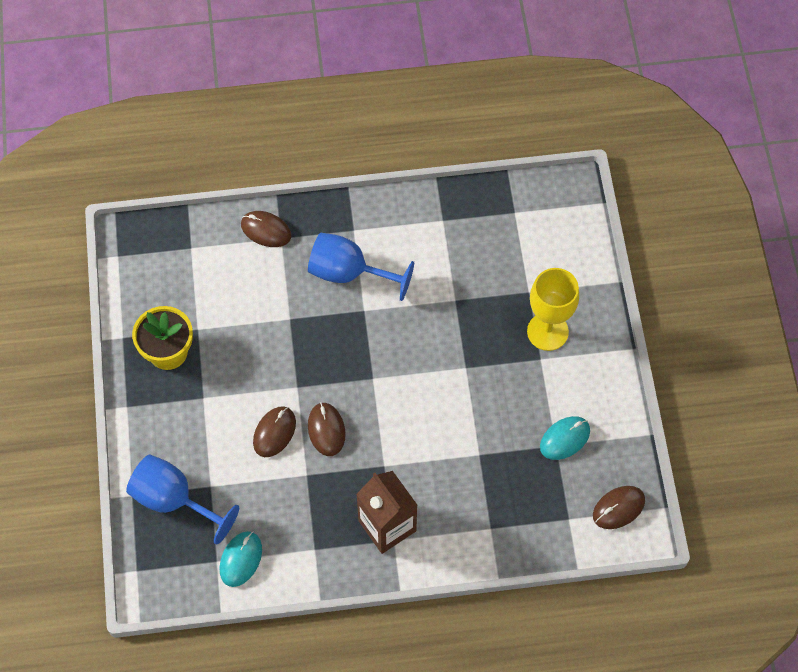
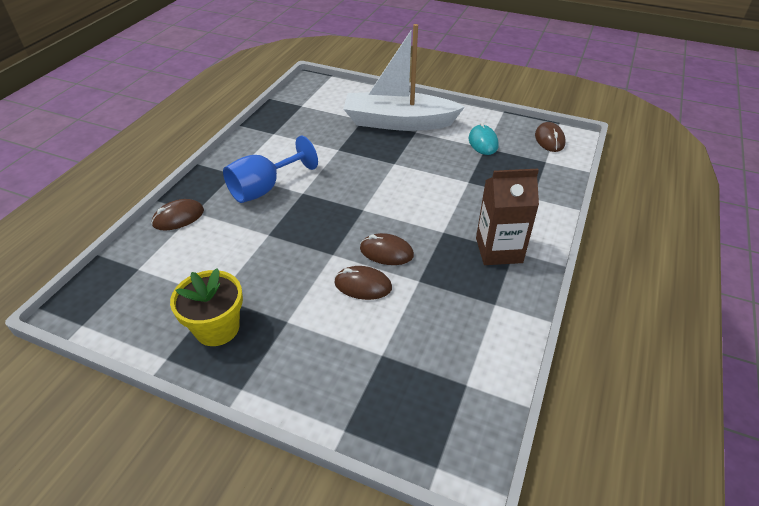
camera: 60 degrees left, 20 degrees down
(174, 500) = (376, 392): blue goblet -> none
(241, 559) = (475, 363): turquoise mouse -> none
(274, 432) = (363, 285): brown mouse -> brown mouse turned 45 degrees counterclockwise
(547, 331) = (398, 122): yellow goblet -> white boat

